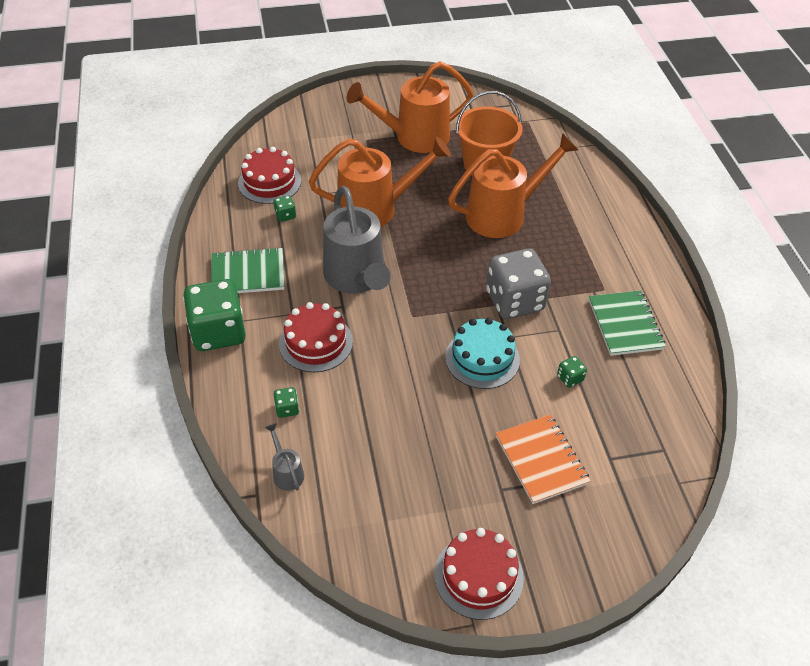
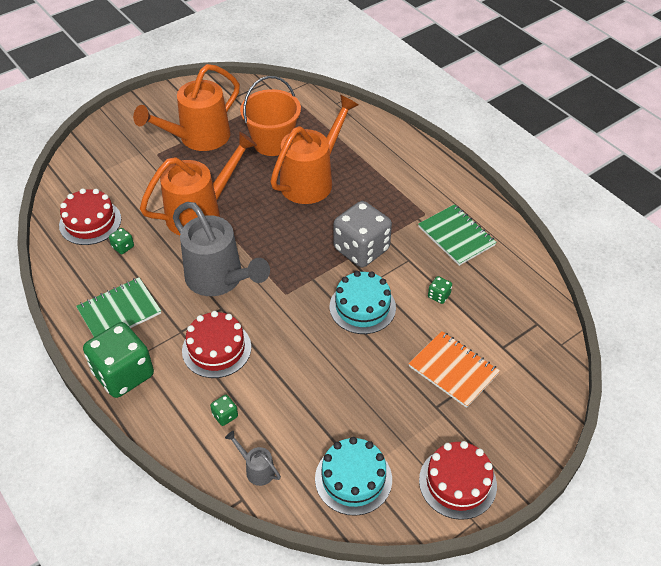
camera: 25 degrees left, 0 degrees up
(374, 523) = (353, 478): none -> turquoise cake

